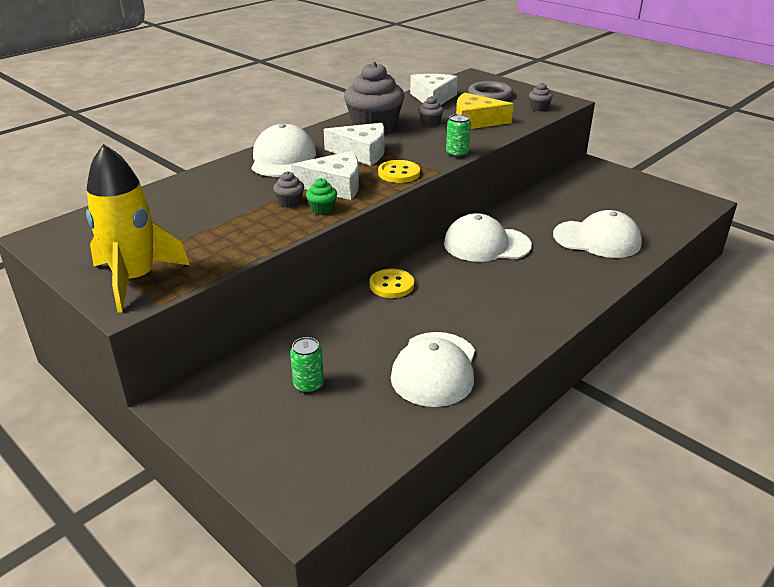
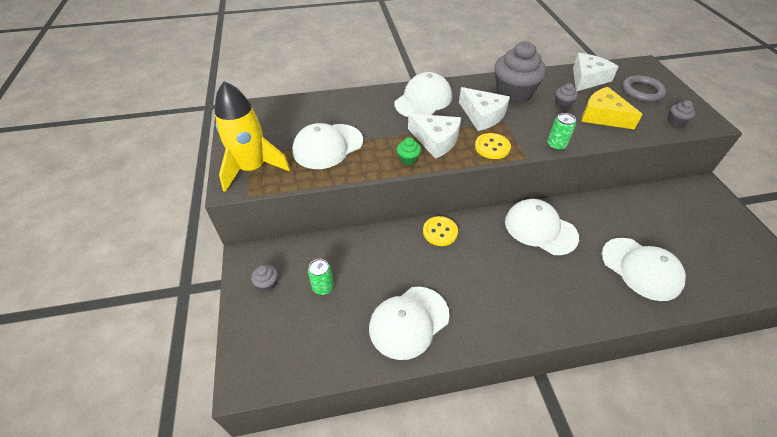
camera: 35 degrees right, 15 degrees up
(213, 229) = (328, 146): none -> white cap
(290, 202) = (393, 143): grey cupcake -> grey cupcake (267, 283)

